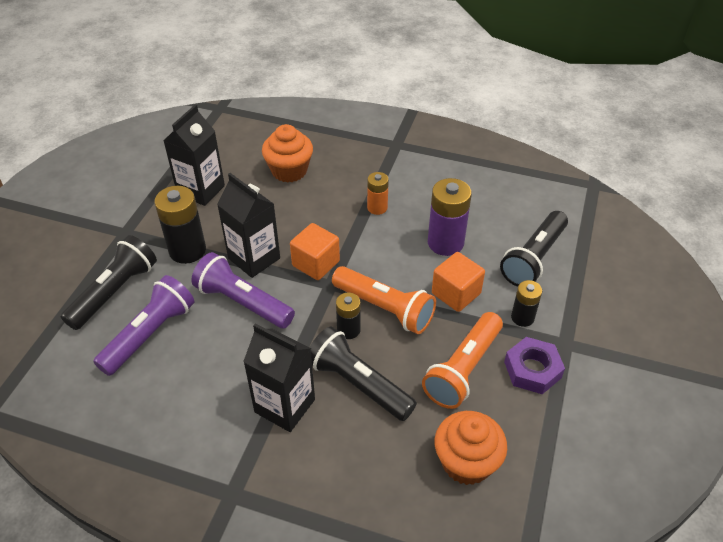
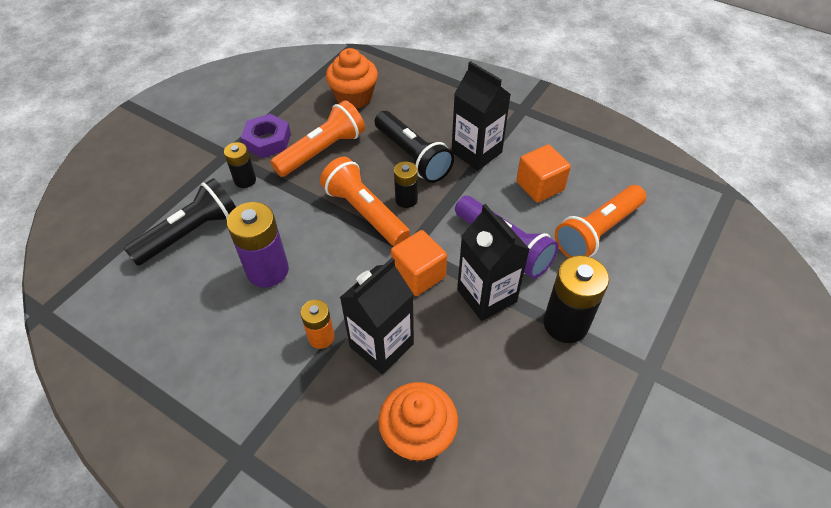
camera: 165 degrees left, 5 degrees up
(115, 292) = (643, 285): black flashlight -> none
(150, 334) = (597, 232): purple flashlight -> orange flashlight
(201, 190) = (551, 425): black carton -> black carton (381, 345)
(456, 293) = (290, 213): orange cube -> orange cube (539, 186)

